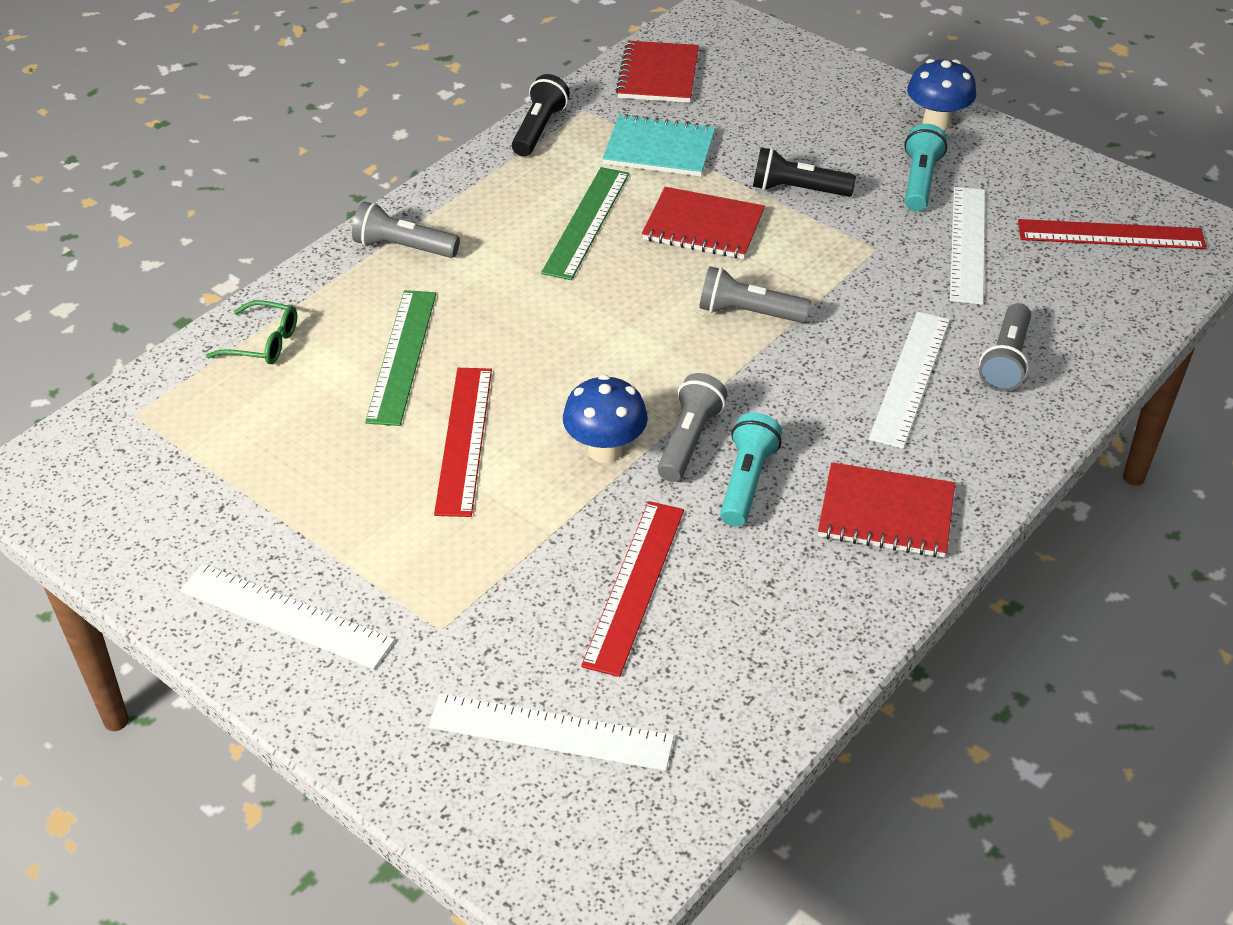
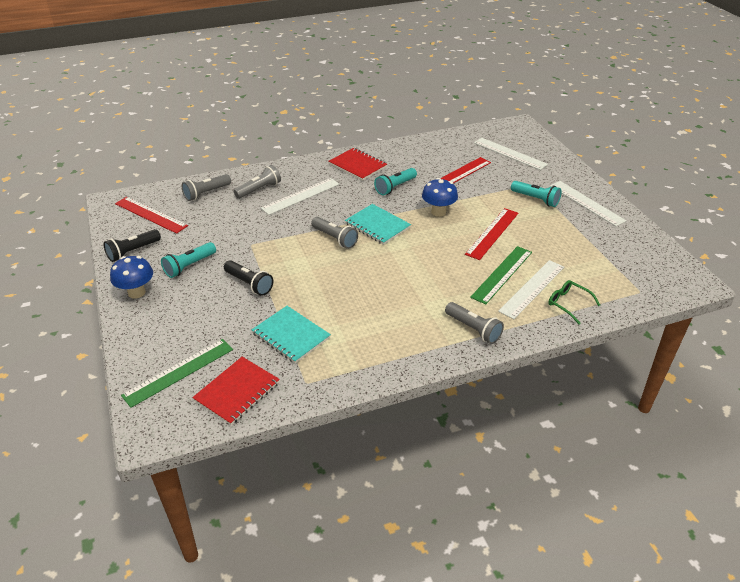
camera: 150 degrees left, 5 degrees down
(411, 577) = (536, 199): none -> turquoise flashlight
(539, 129) = (345, 379): black flashlight -> black flashlight (133, 251)
(587, 222) = (368, 307): green ruler -> green ruler (178, 372)
(689, 440) = (404, 205): grey flashlight -> grey flashlight (206, 193)
(698, 369) = (377, 226): none -> turquoise notebook
(703, 226) = (314, 283): red notebook -> none
(967, 244) = (211, 232): white ruler -> white ruler (532, 289)

